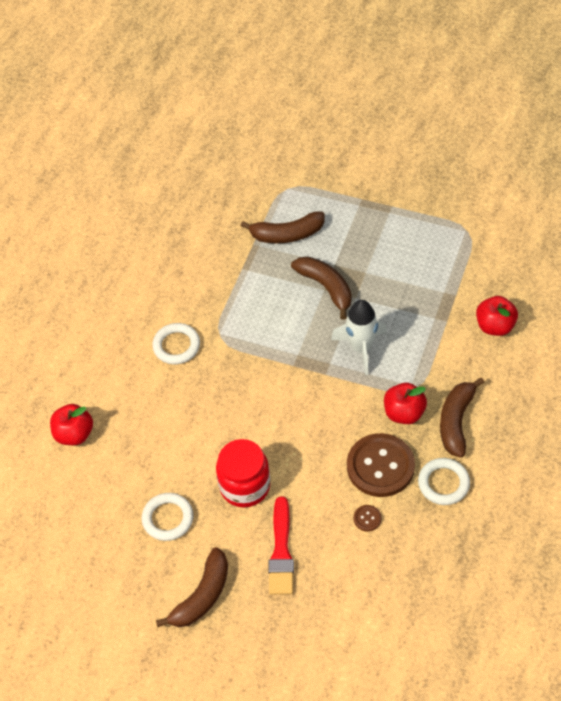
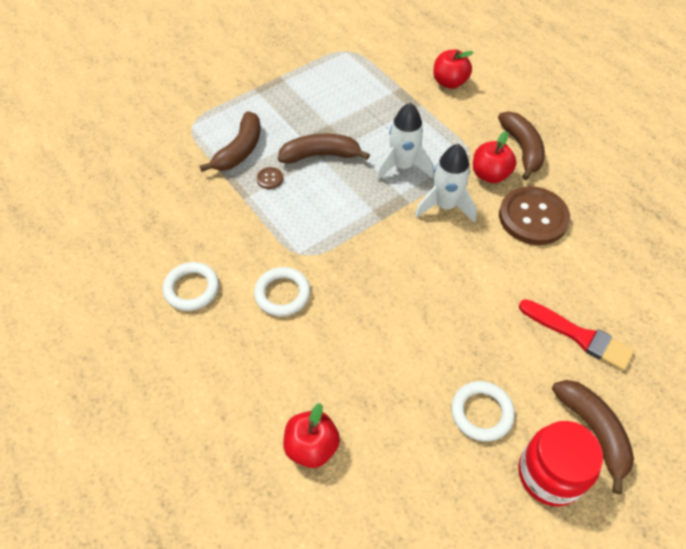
camera: 60 degrees left, 0 degrees up
(245, 486) = (487, 325): red jar -> red jar (550, 474)
(342, 399) = (445, 206): none -> white rocket
(367, 518) = (581, 254): brown button -> brown button (270, 179)
(443, 483) = (577, 187): white ring -> white ring (191, 289)
(456, 421) = (522, 149): brown banana -> brown banana turned 150 degrees counterclockwise

